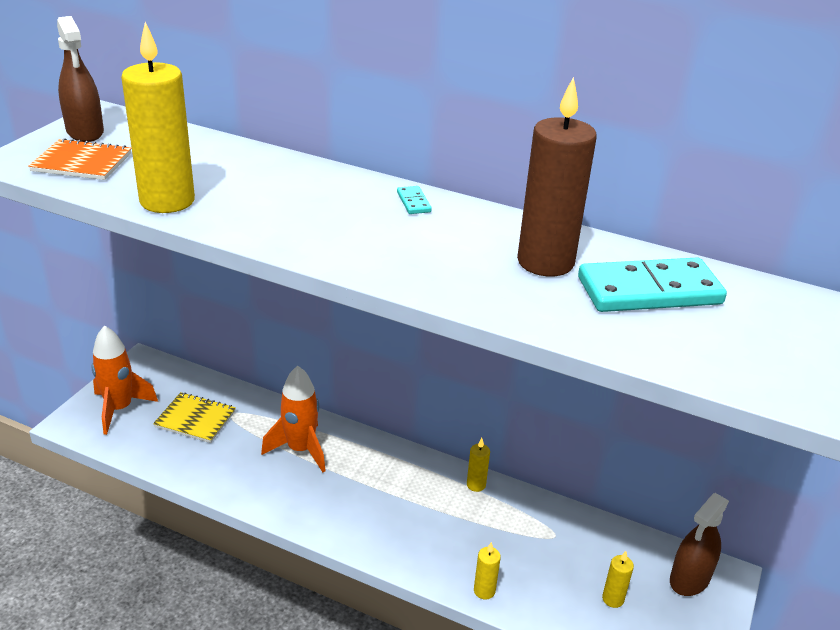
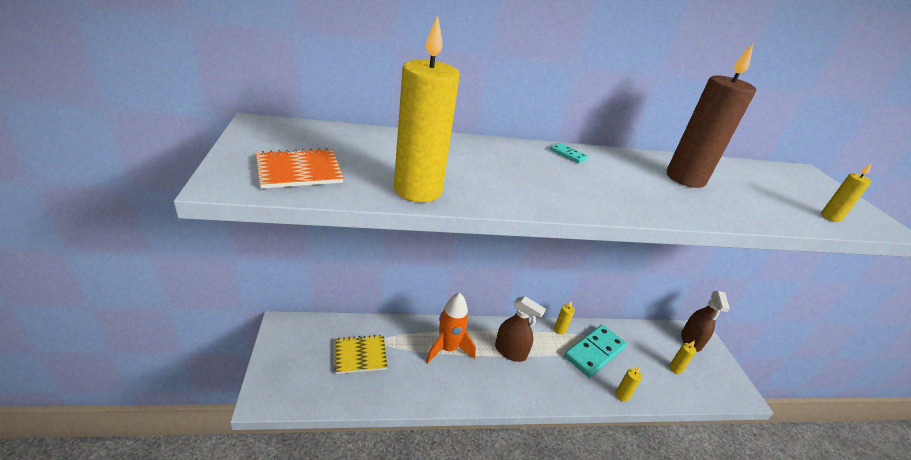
camera: 35 degrees left, 0 degrees up
(85, 132) = (264, 142): brown spray bottle -> brown spray bottle (510, 351)
(119, 409) = (295, 370): orange rocket -> none
(649, 291) = (748, 183): turquoise domino -> turquoise domino (594, 352)
(711, 360) = (830, 217): none -> yellow candle

